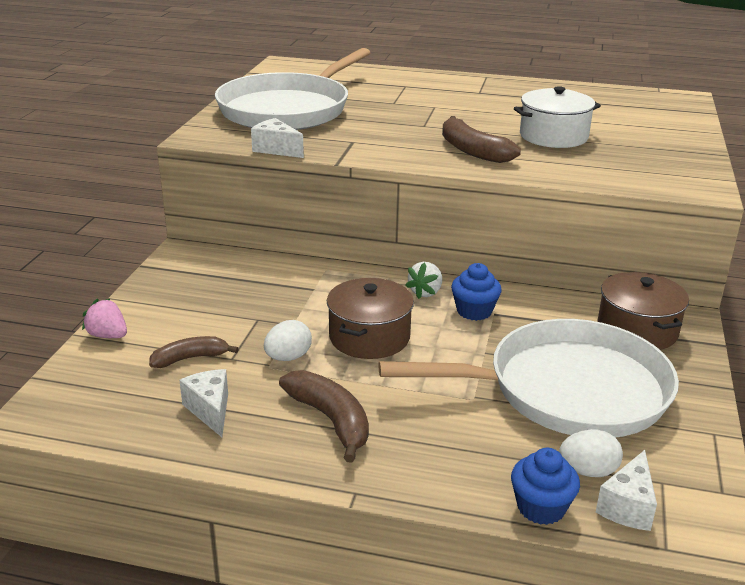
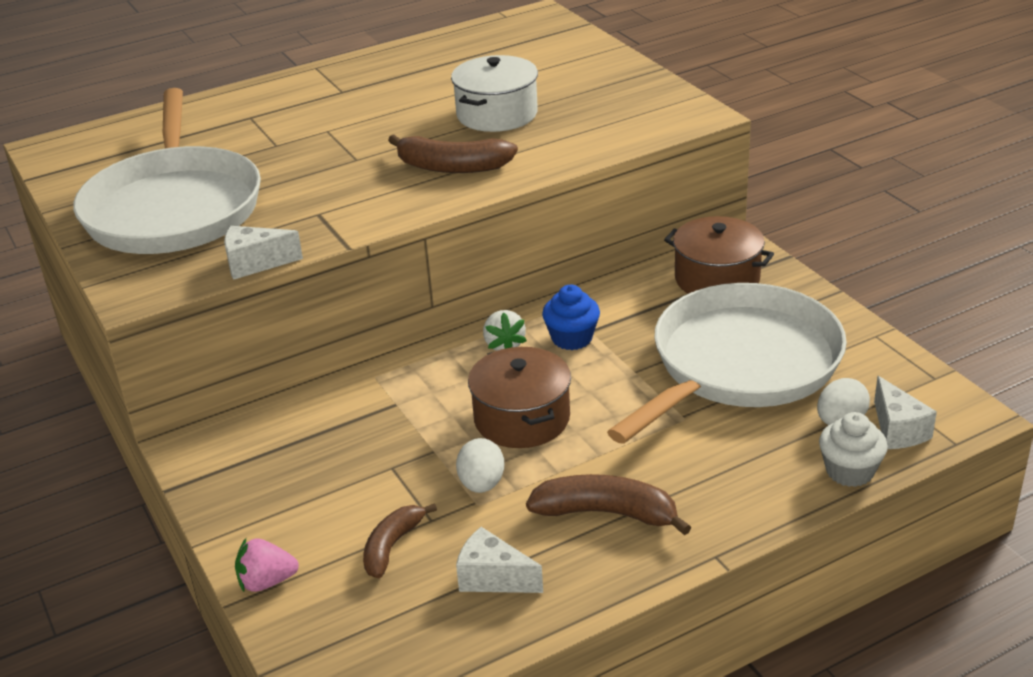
camera: 40 degrees left, 5 degrees up
(541, 507) = (849, 471): blue cupcake -> white cupcake

